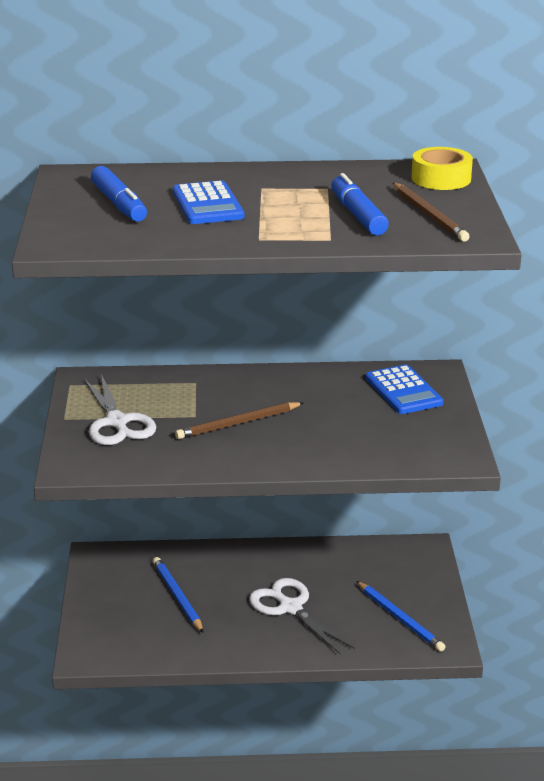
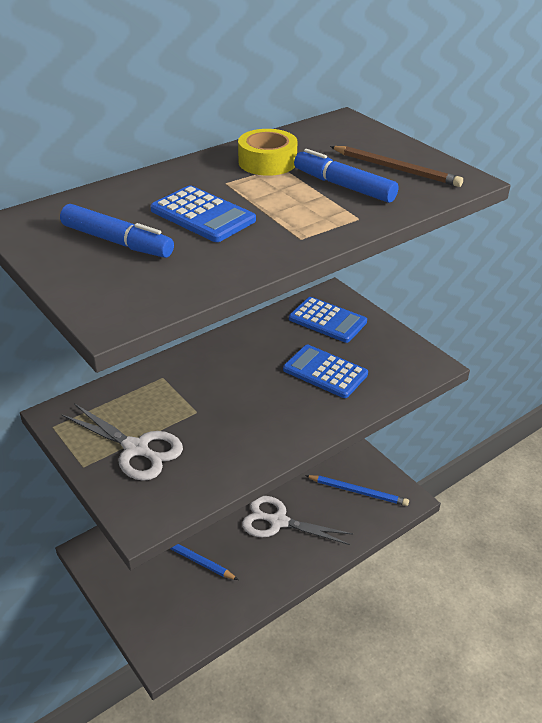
camera: 35 degrees left, 10 degrees up
(238, 423) = (239, 404): brown pencil -> none
(347, 428) = (325, 372): none -> blue calculator
(441, 179) = (352, 132): yellow tape -> yellow tape (267, 162)

